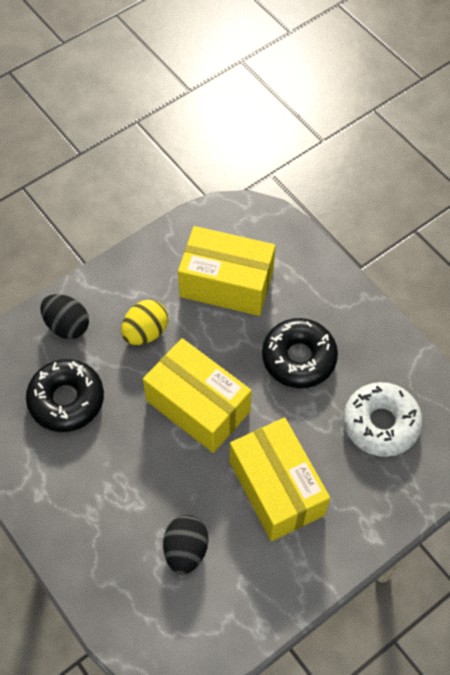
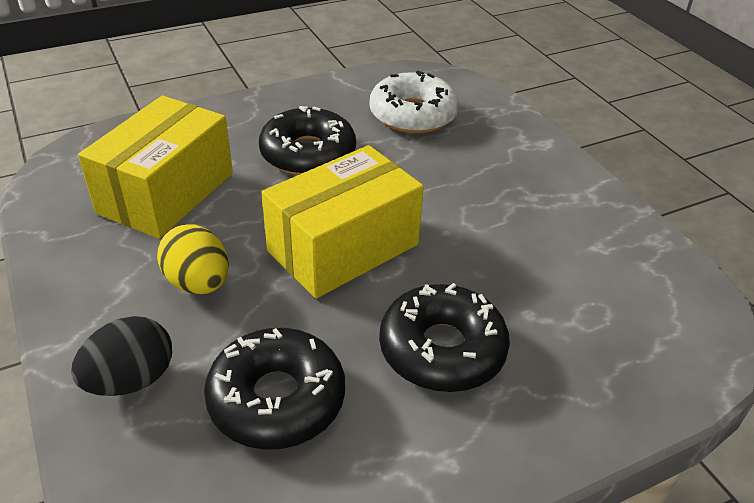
camera: 80 degrees left, 20 degrees down
(119, 481) = (442, 349): none -> black donut
(186, 550) = (556, 291): black egg -> none
(276, 488) = (478, 199): yellow box -> none

